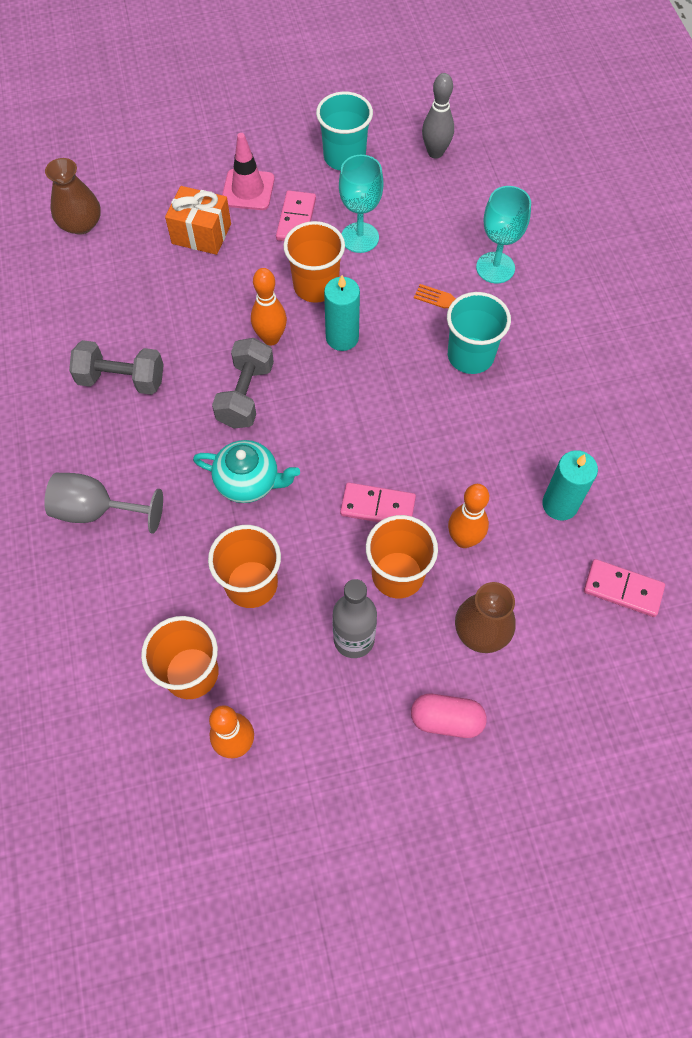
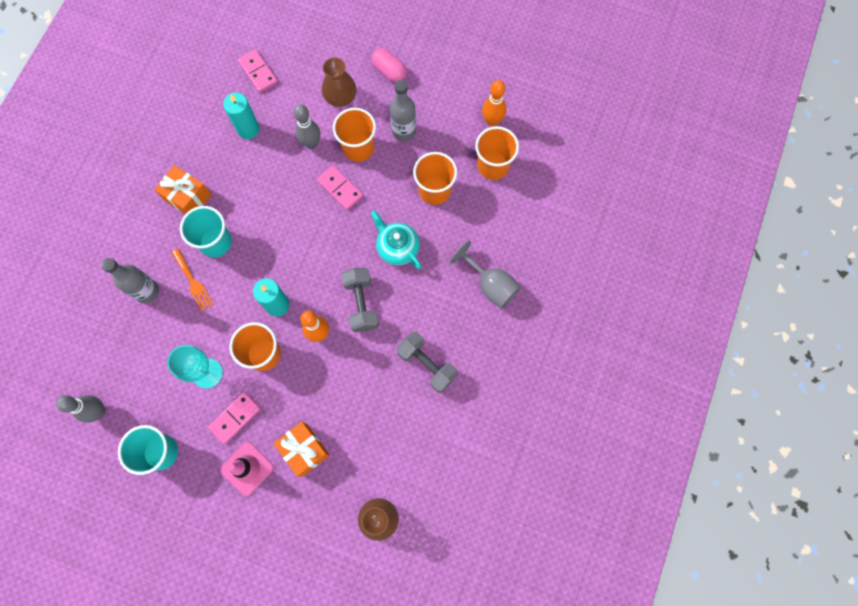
camera: 145 degrees left, 10 degrees up
(245, 395) = (361, 304): grey dumbbell -> grey dumbbell turned 60 degrees counterclockwise
(464, 539) = (311, 143): orange bowling pin -> grey bowling pin
(495, 268) = (147, 291): turquoise goblet -> grey bottle
(549, 381) = (188, 198): none -> orange gift

